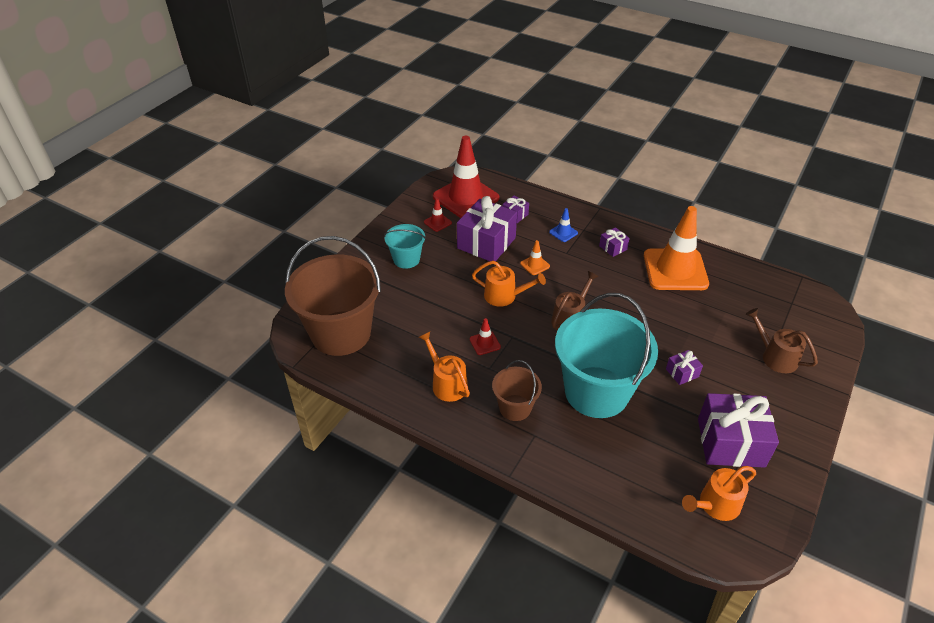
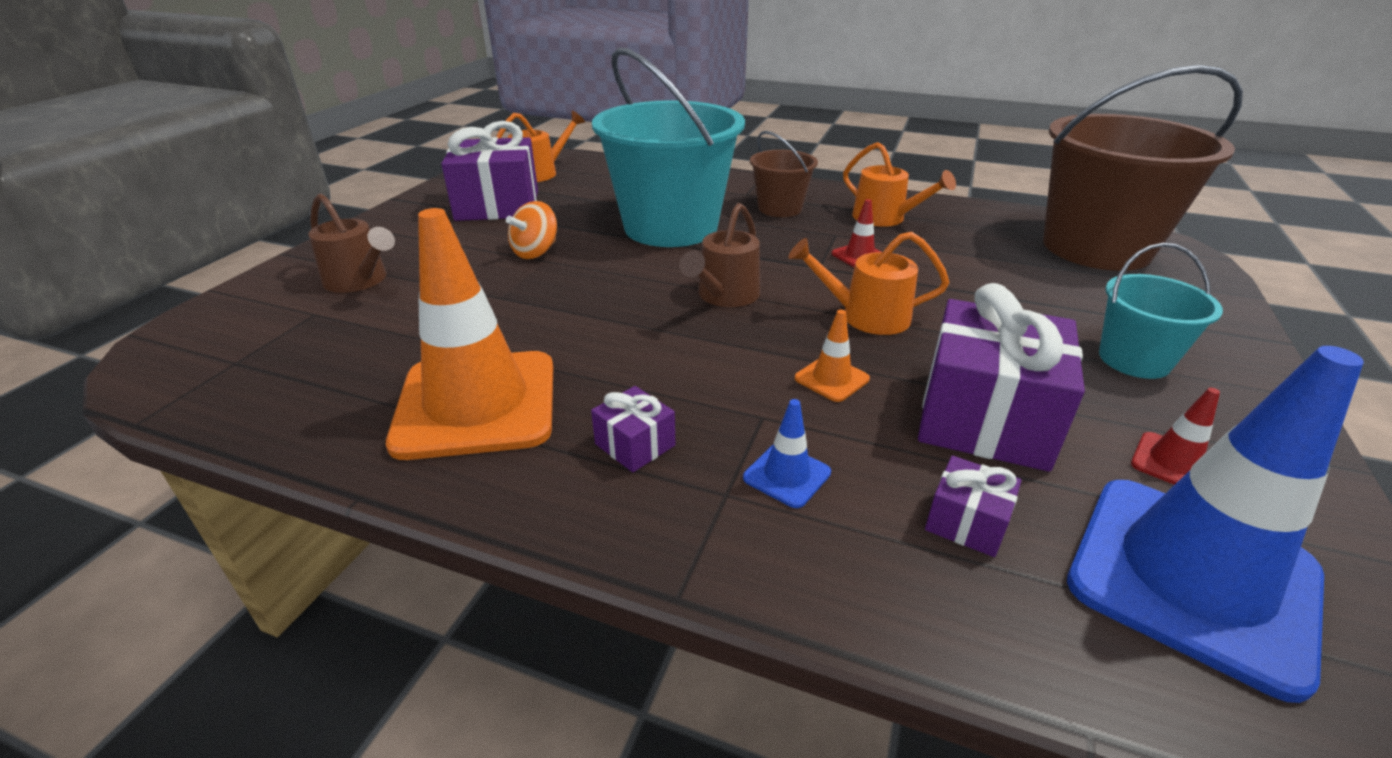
camera: 170 degrees right, 10 degrees down
(466, 197) = (1192, 578): red traffic cone -> blue traffic cone
(682, 373) = (535, 252): purple gift -> orange spinning top

